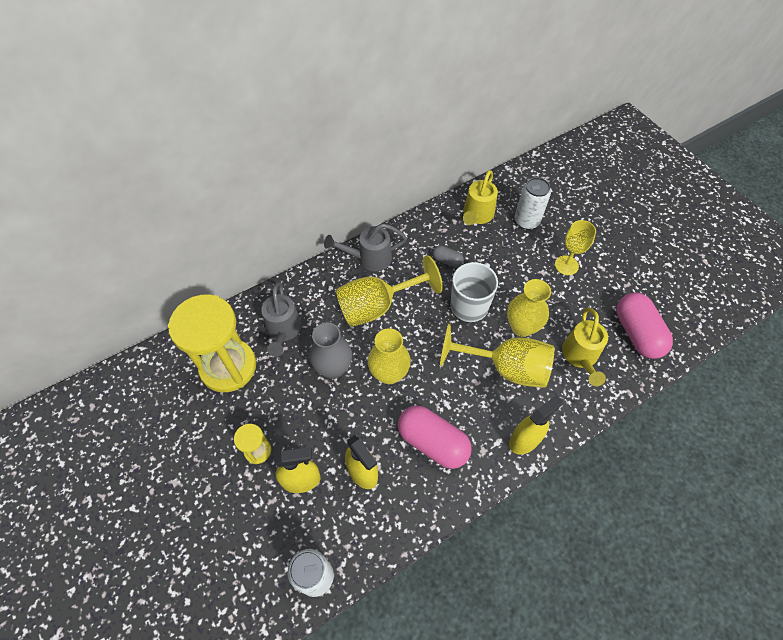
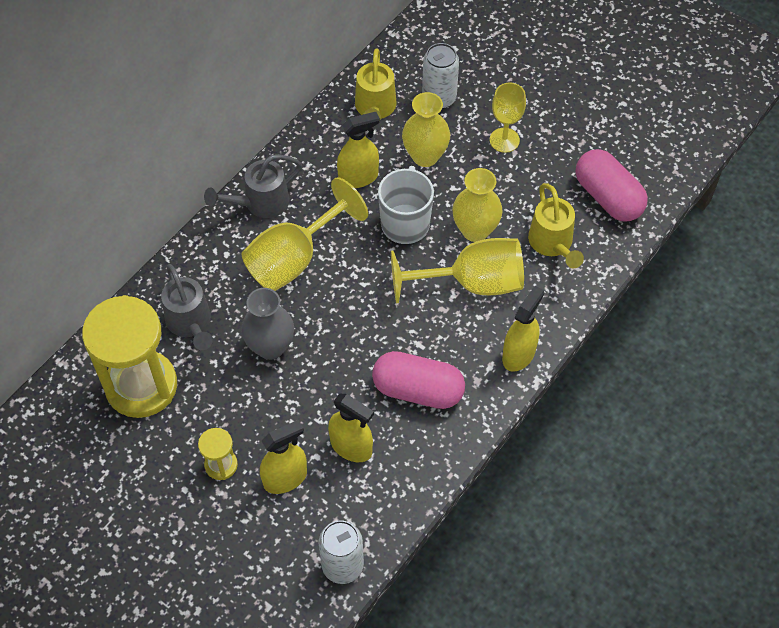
camera: 20 degrees left, 0 degrees up
(389, 373) = (339, 332): yellow vase -> yellow vase (425, 156)
(447, 261) = (358, 177): grey capsule -> yellow spray bottle

